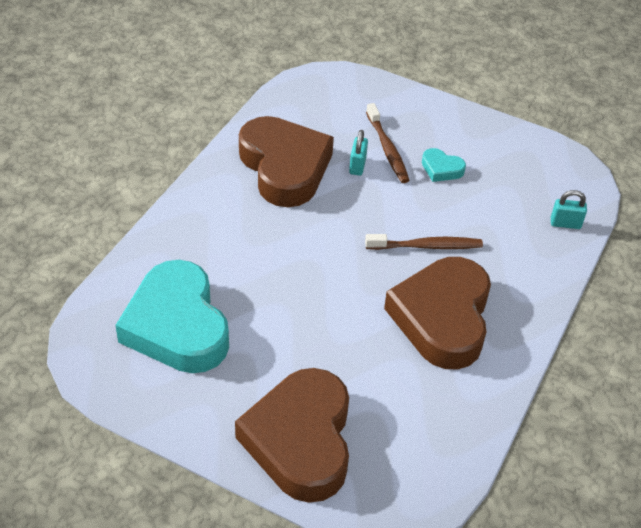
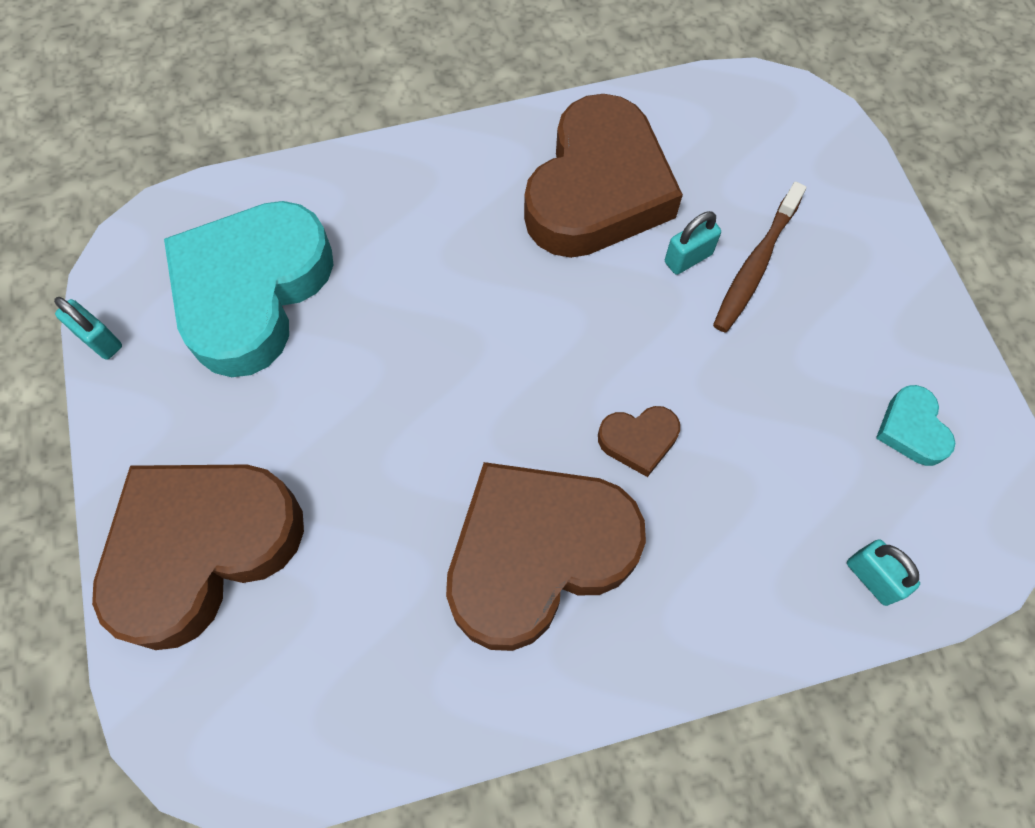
camera: 50 degrees right, 20 degrees up
(124, 406) = (99, 340): none -> turquoise padlock
(426, 246) = (638, 440): brown toothbrush -> brown heart
(441, 169) = (794, 350): turquoise heart -> turquoise heart (911, 429)

